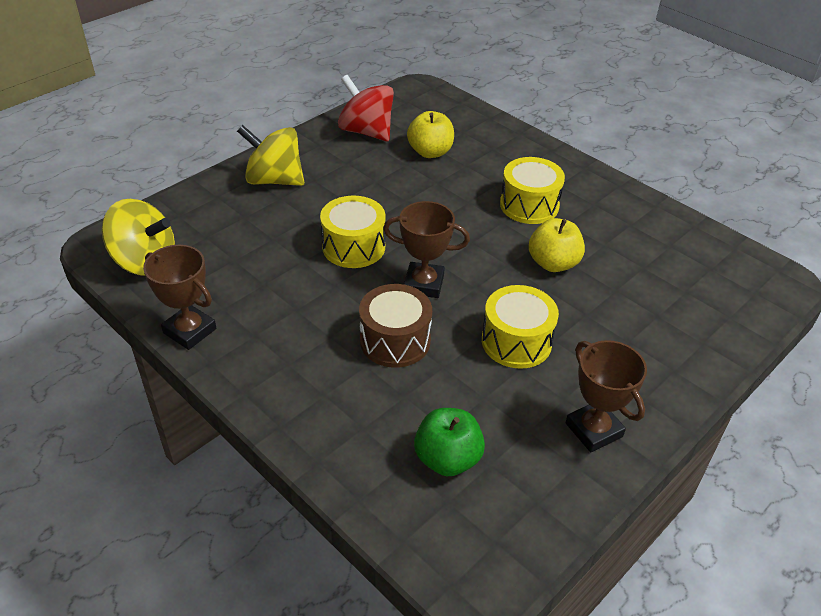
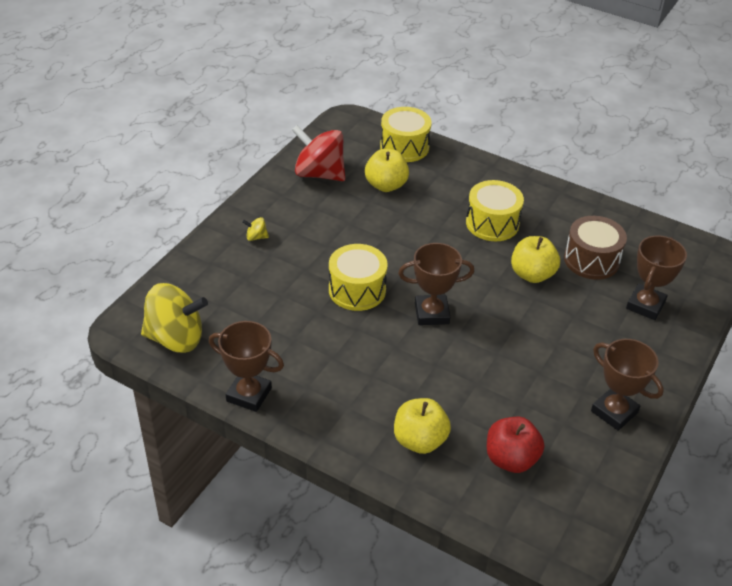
camera: 15 degrees left, 0 degrees up
(274, 180) = (256, 237): yellow spinning top -> yellow spinning top, size x0.41
(351, 416) = (419, 440): none -> yellow apple
(395, 341) = (428, 369): brown drum -> brown drum (591, 260)
(447, 459) = (511, 459): green apple -> red apple
(516, 341) = (527, 350): yellow drum -> yellow drum (404, 147)
(675, 318) = (645, 305): none -> brown trophy

